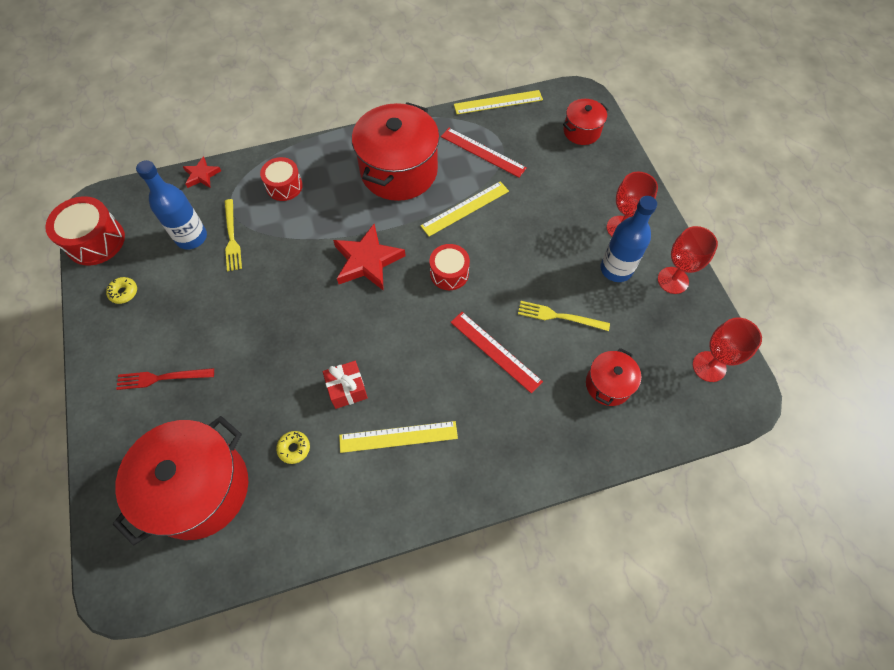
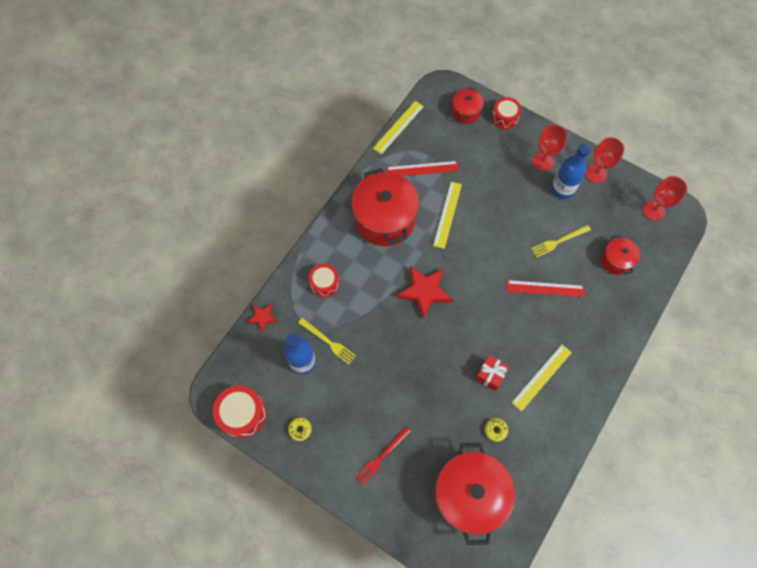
camera: 40 degrees left, 5 degrees up
(449, 273) = (477, 262): red drum -> red drum (504, 118)

